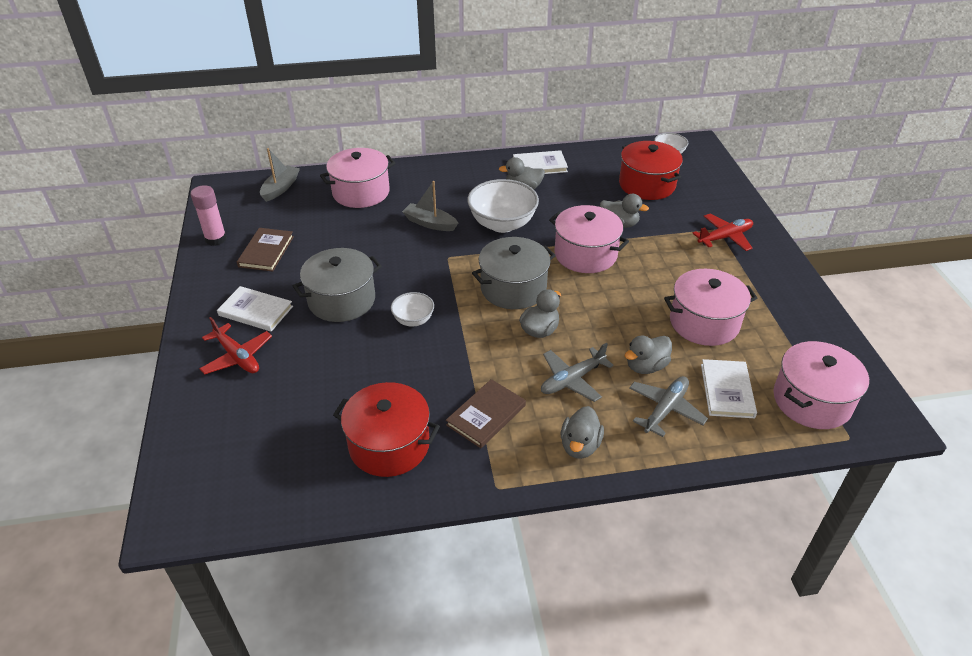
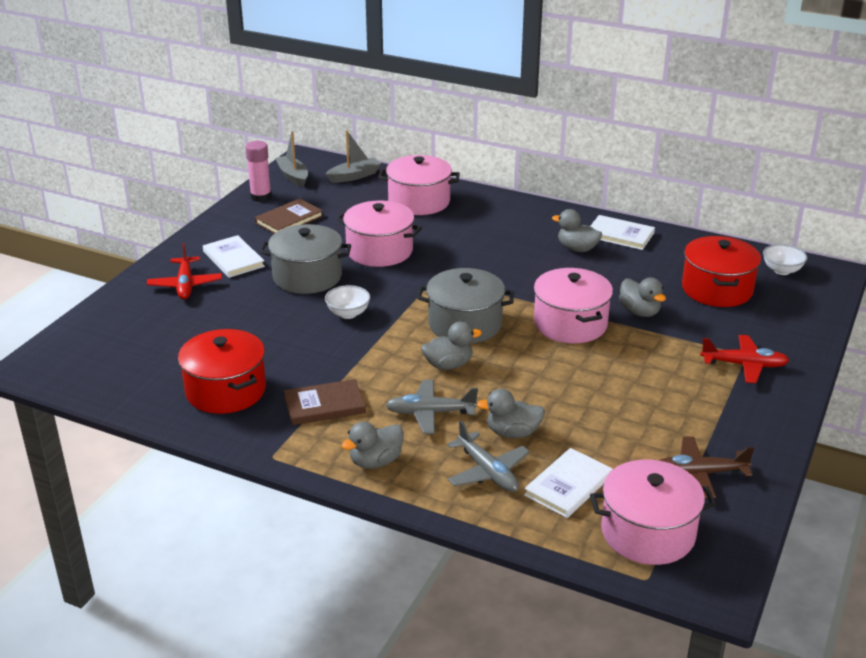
camera: 35 degrees right, 10 degrees down
(430, 223) = (451, 246): grey boat -> grey boat (293, 176)
(502, 224) = (519, 270): white bowl -> none
(665, 409) = (488, 472): grey plane -> grey plane turned 75 degrees clockwise
(704, 322) = (619, 424): pink pot -> pink pot (379, 251)
(789, 336) = (699, 474): none -> brown plane

